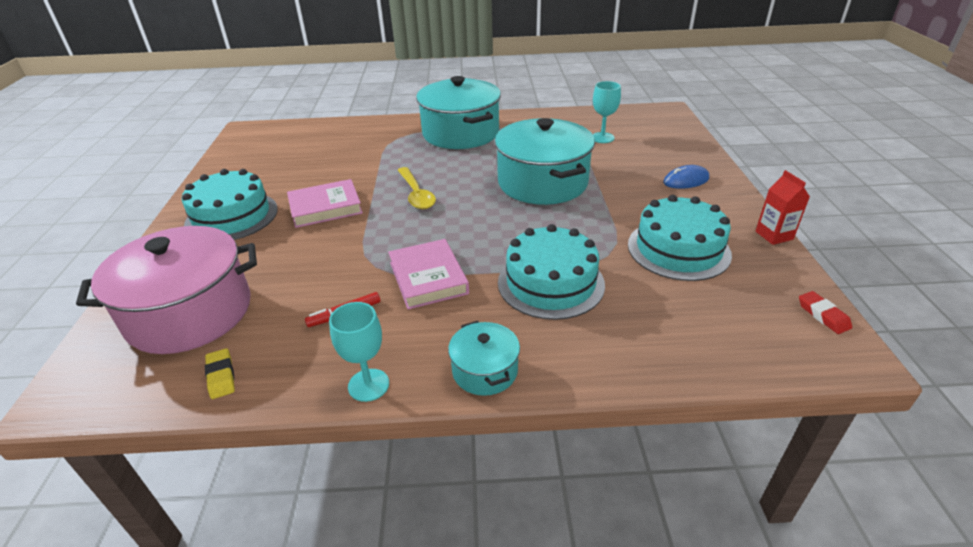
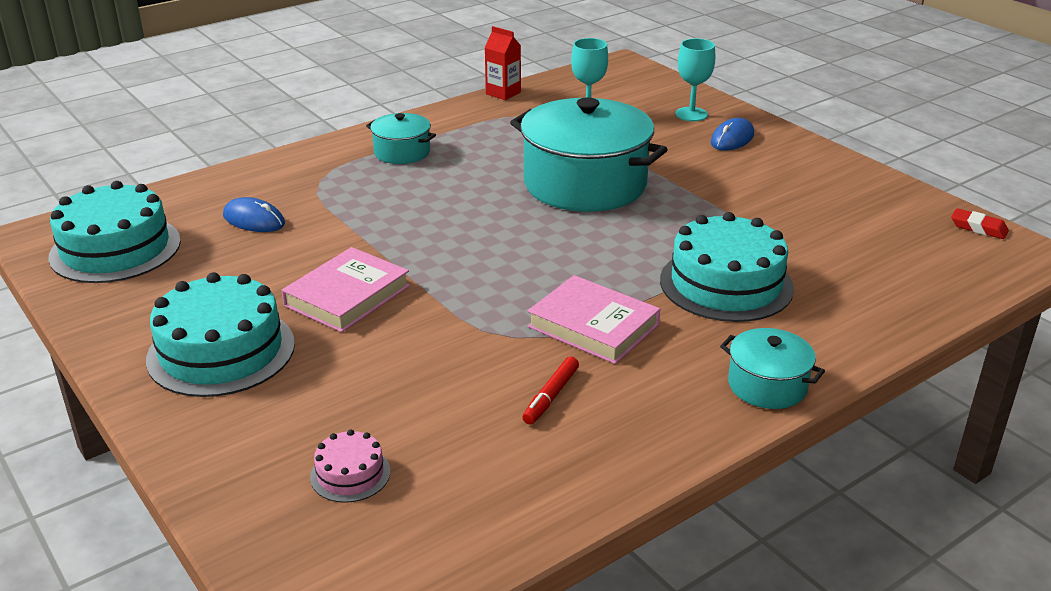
camera: 35 degrees left, 5 degrees down
(190, 313) = (350, 474): pink pot -> pink cake
(221, 376) = (499, 513): yellow eraser -> none
(339, 150) = (254, 220): none -> blue mouse
(368, 385) = (674, 446): turquoise goblet -> turquoise goblet (691, 114)
(416, 194) = (449, 242): yellow spoon -> none
(461, 133) = (402, 152): turquoise pot -> turquoise pot, size x0.48
(678, 249) = (804, 210): turquoise cake -> turquoise cake (115, 249)
(774, 235) = (869, 170): red carton -> red carton (503, 93)

